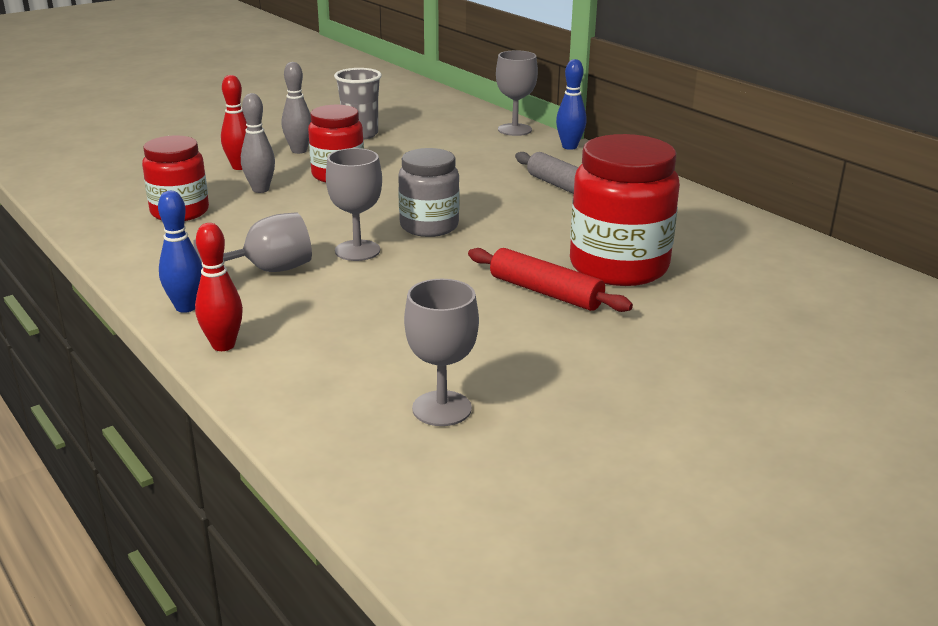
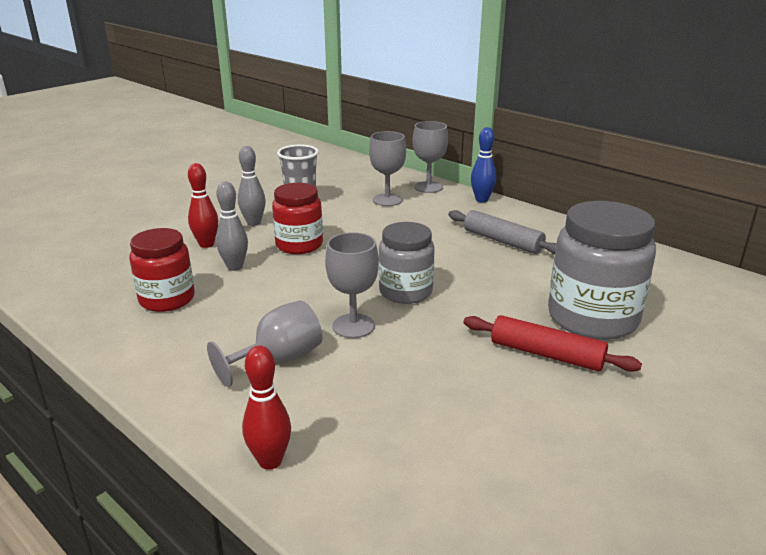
camera: 10 degrees left, 0 degrees up
(186, 307) = (213, 415): blue bowling pin -> none
(442, 408) = (528, 516): grey goblet -> grey goblet (387, 200)
(618, 266) = (592, 318): red jar -> grey jar

